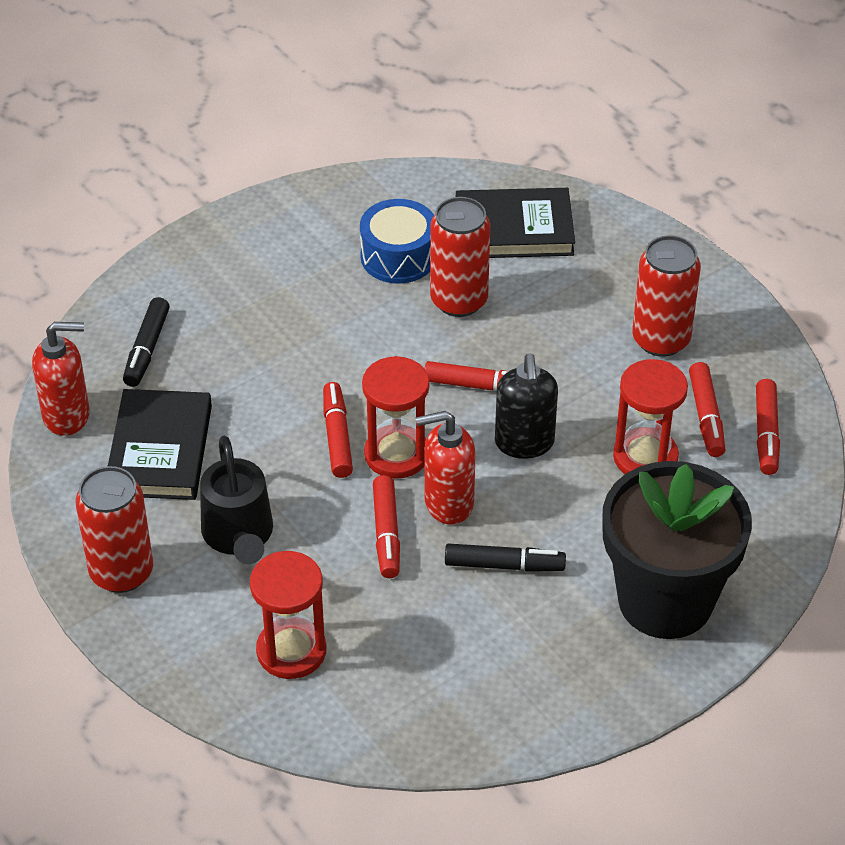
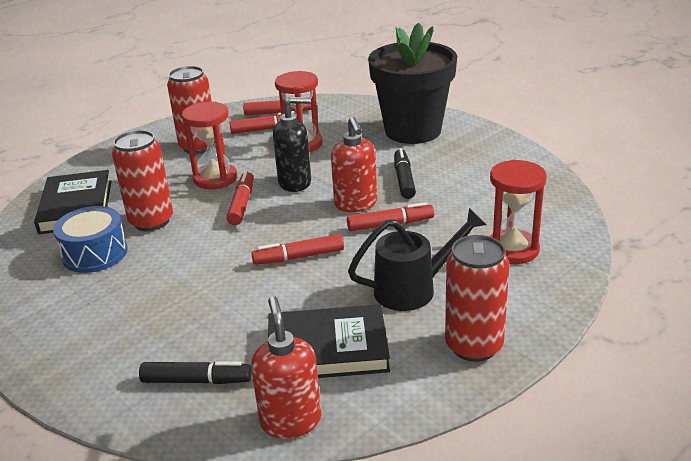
camera: 95 degrees left, 15 degrees down
(396, 454) = (313, 229): red hourglass -> red hourglass (215, 178)

